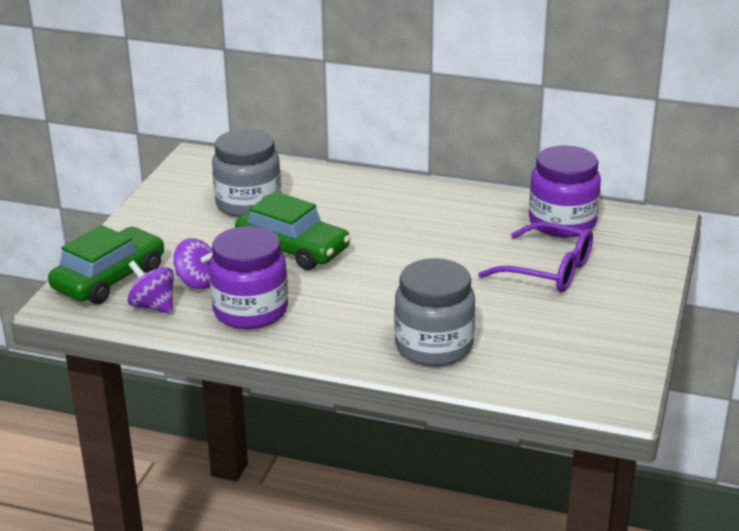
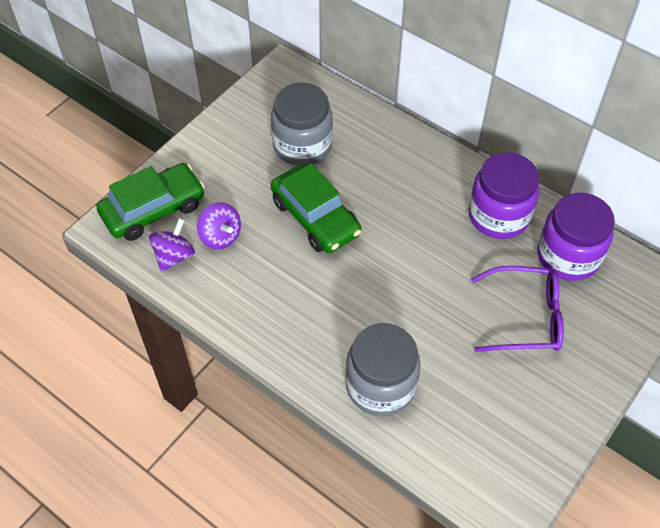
camera: 20 degrees right, 25 degrees up
(153, 306) = (174, 256): purple spinning top -> purple spinning top turned 60 degrees clockwise
(250, 311) = (248, 288): purple jar -> purple jar (498, 216)
(548, 270) = (525, 317): purple glasses -> purple glasses turned 45 degrees counterclockwise

